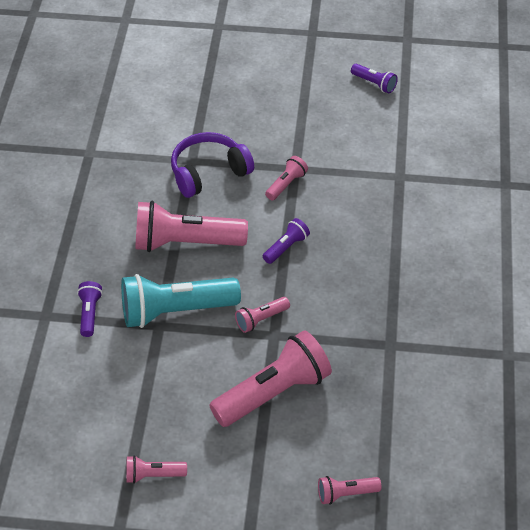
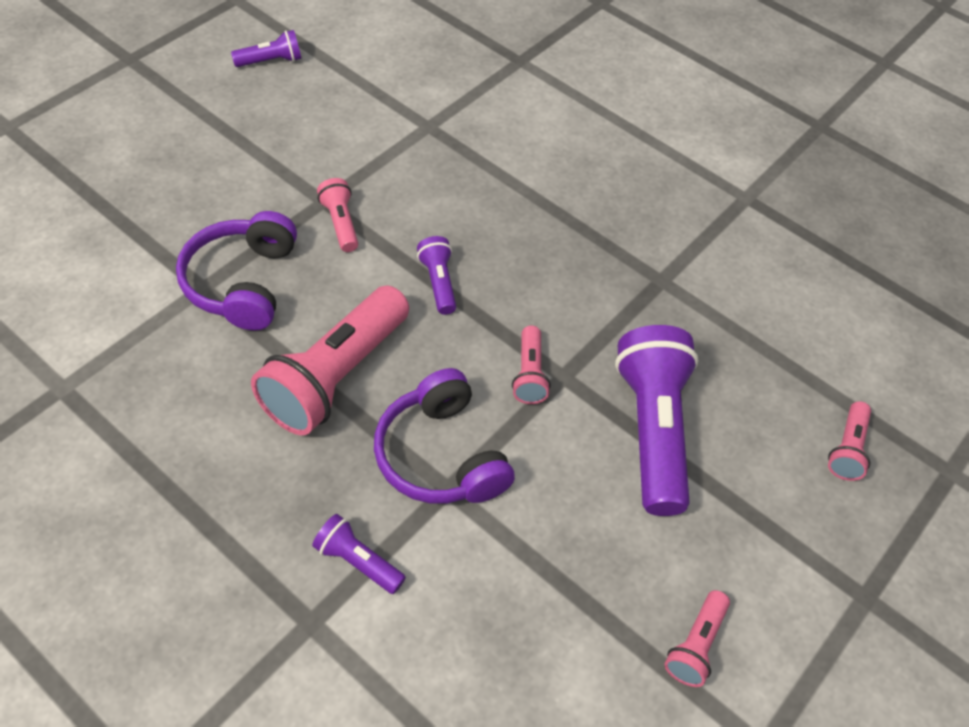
camera: 60 degrees left, 5 degrees up
(175, 311) = (440, 455): turquoise flashlight -> purple headphones
(273, 393) = (652, 430): pink flashlight -> purple flashlight

